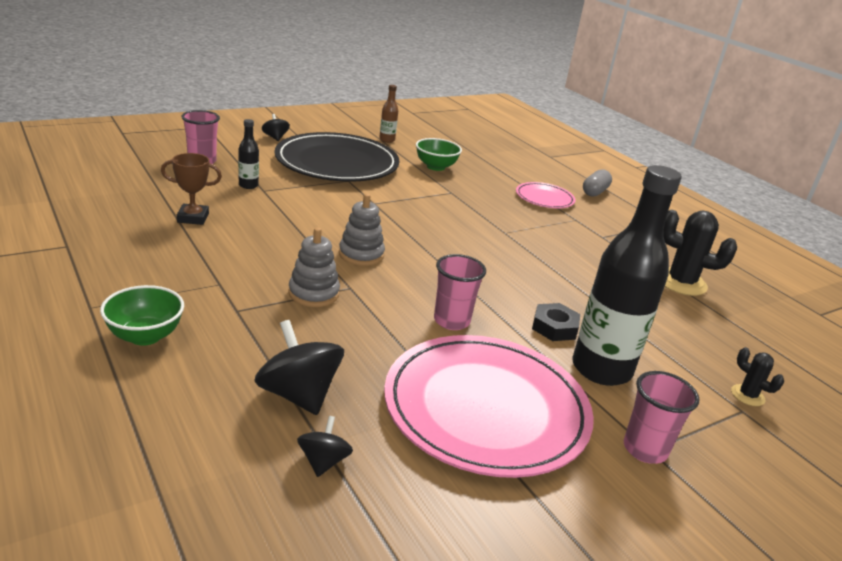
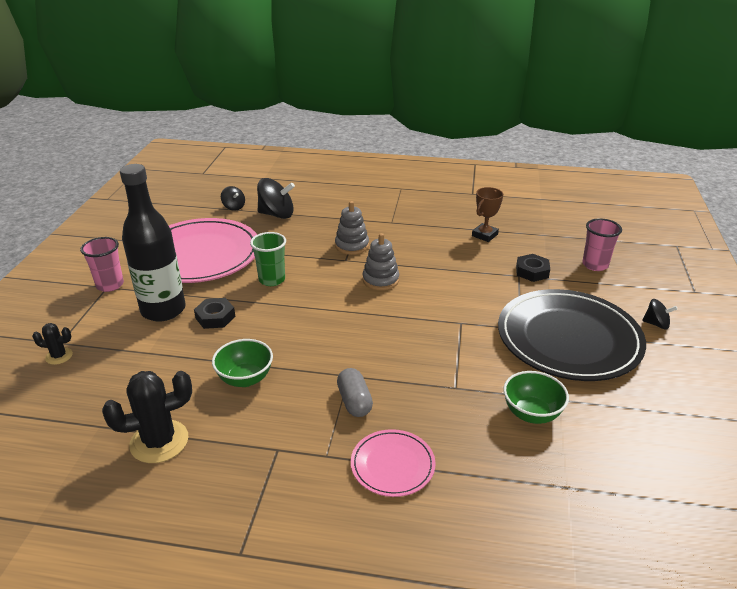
camera: 135 degrees right, 5 degrees up
(145, 336) = (362, 194): green bowl -> green bowl (245, 379)
(248, 185) = (532, 271): black bottle -> black nut
(387, 140) = (639, 413): brown bottle -> none
(451, 321) = (272, 280): pink cup -> green cup
(595, 192) = (373, 546): grey capsule -> grey capsule (354, 401)

